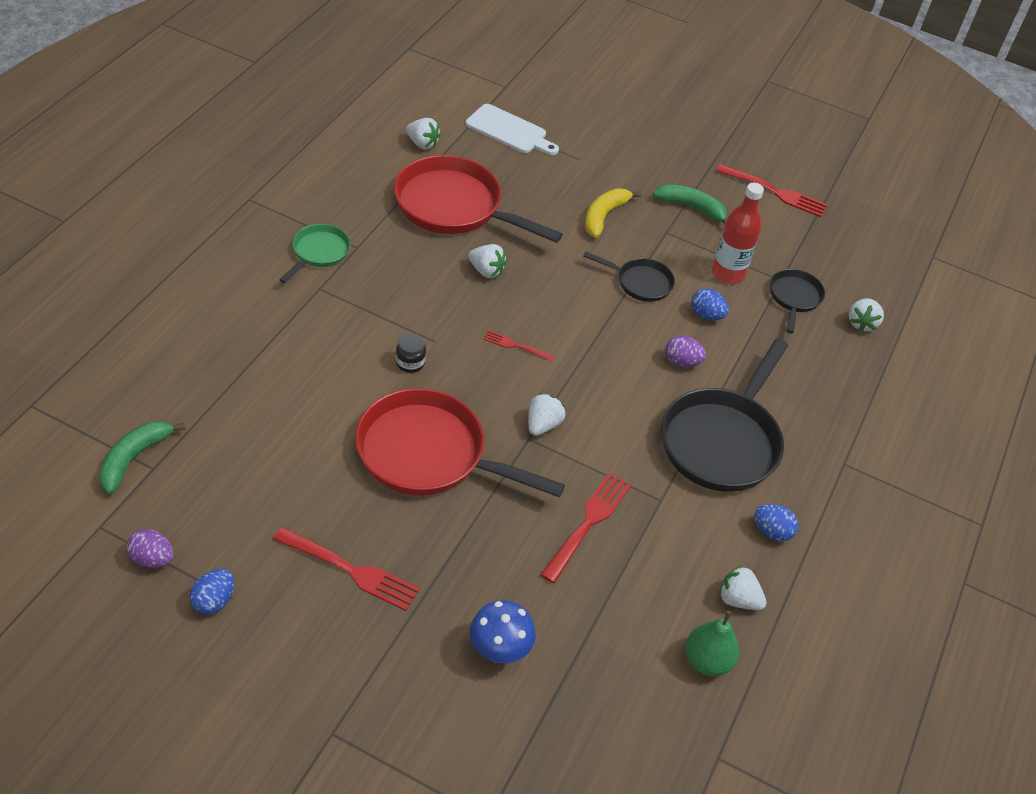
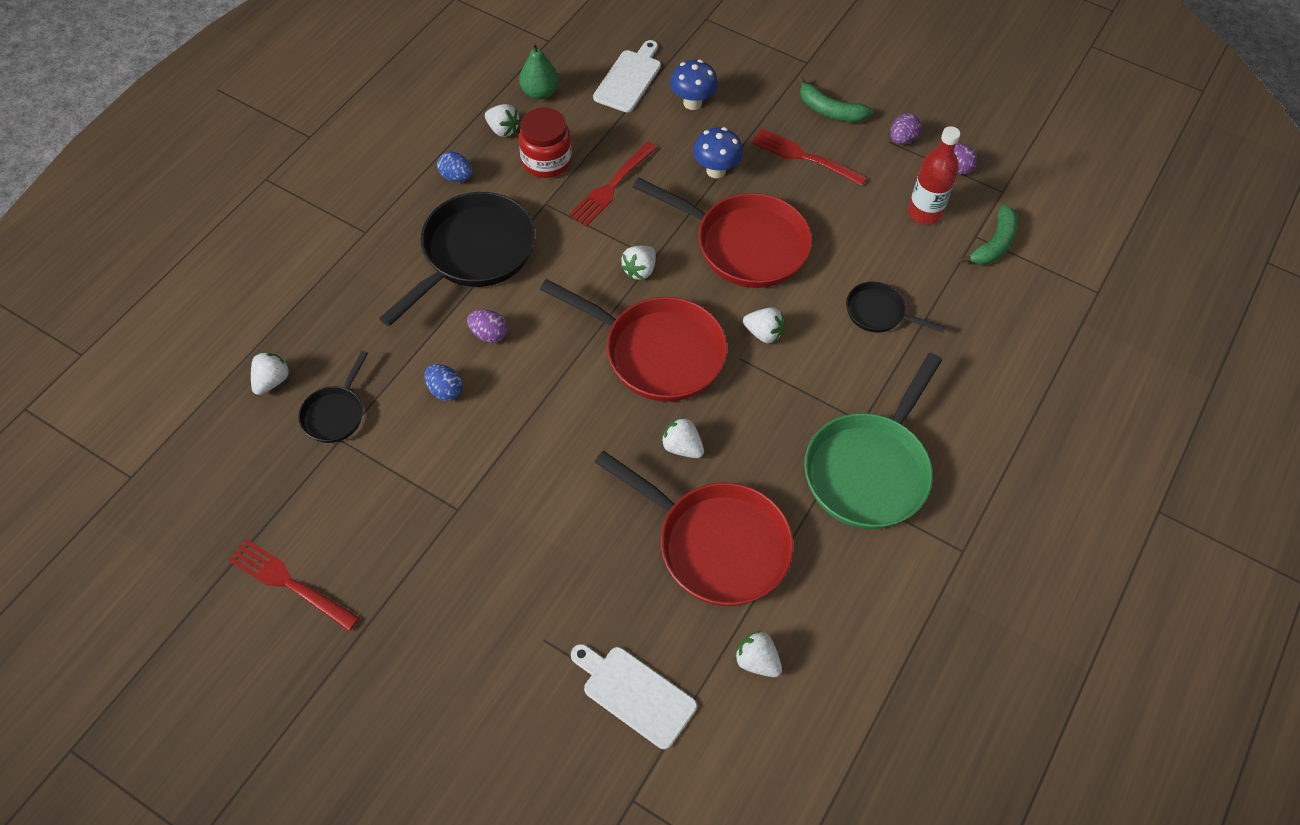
camera: 170 degrees left, 10 degrees up
(214, 601) = (902, 139): blue egg -> purple egg
(319, 253) = (869, 469): green pan -> green pan, size x1.96
(410, 363) = (763, 333): black jar -> white strawberry
(464, 547) = (716, 171): none -> blue mushroom
(516, 346) = (657, 352): red fork -> red pan
(590, 690) = (629, 79): none -> white cutting board
(604, 216) = (530, 534): yellow banana -> none
(640, 283) = (508, 433): black pan -> black pan (879, 313)
(673, 556) = (546, 161): none -> red jar
(692, 208) = (413, 551): green banana -> green banana (830, 110)
(727, 273) = (401, 447): red bottle -> red bottle (924, 213)

